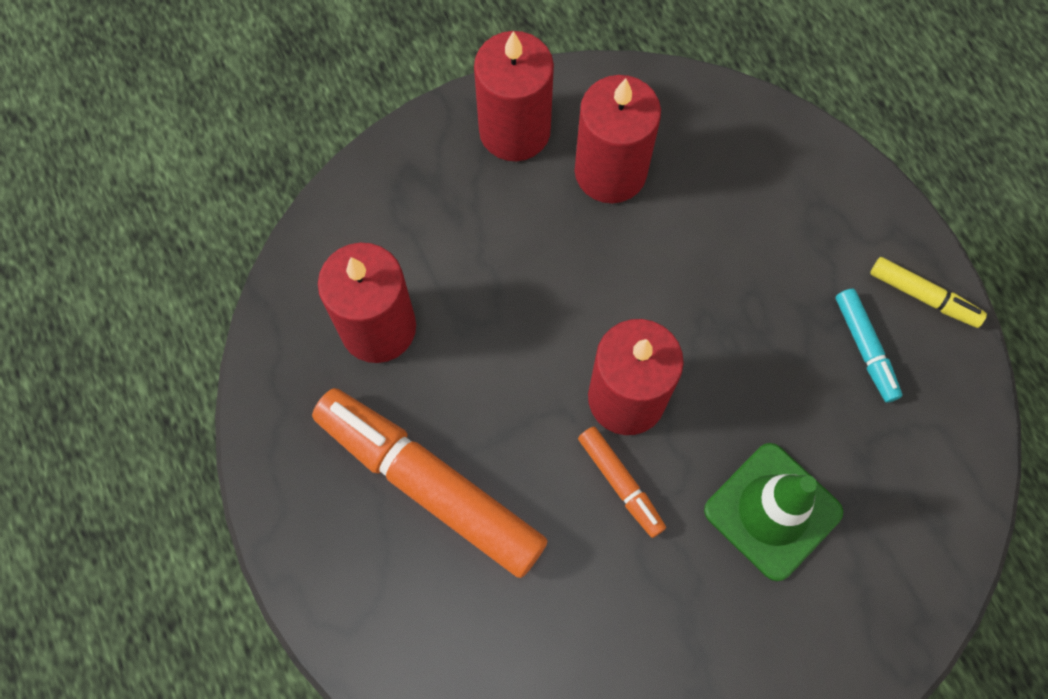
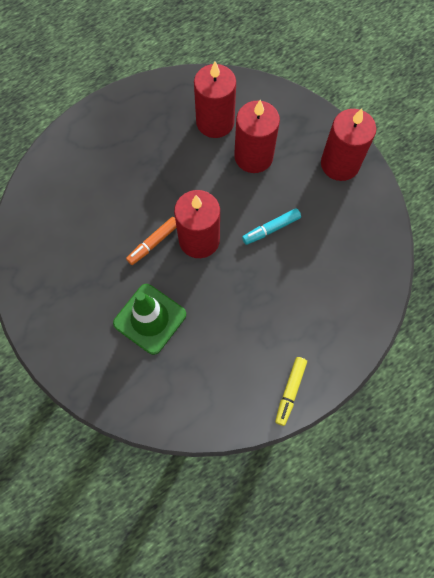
camera: 80 degrees right, 0 degrees up
(429, 485) = (140, 158): orange marker -> none
(610, 172) = (327, 214): red candle -> red candle (253, 156)
(865, 348) = (251, 360): turquoise marker -> turquoise marker (271, 229)

